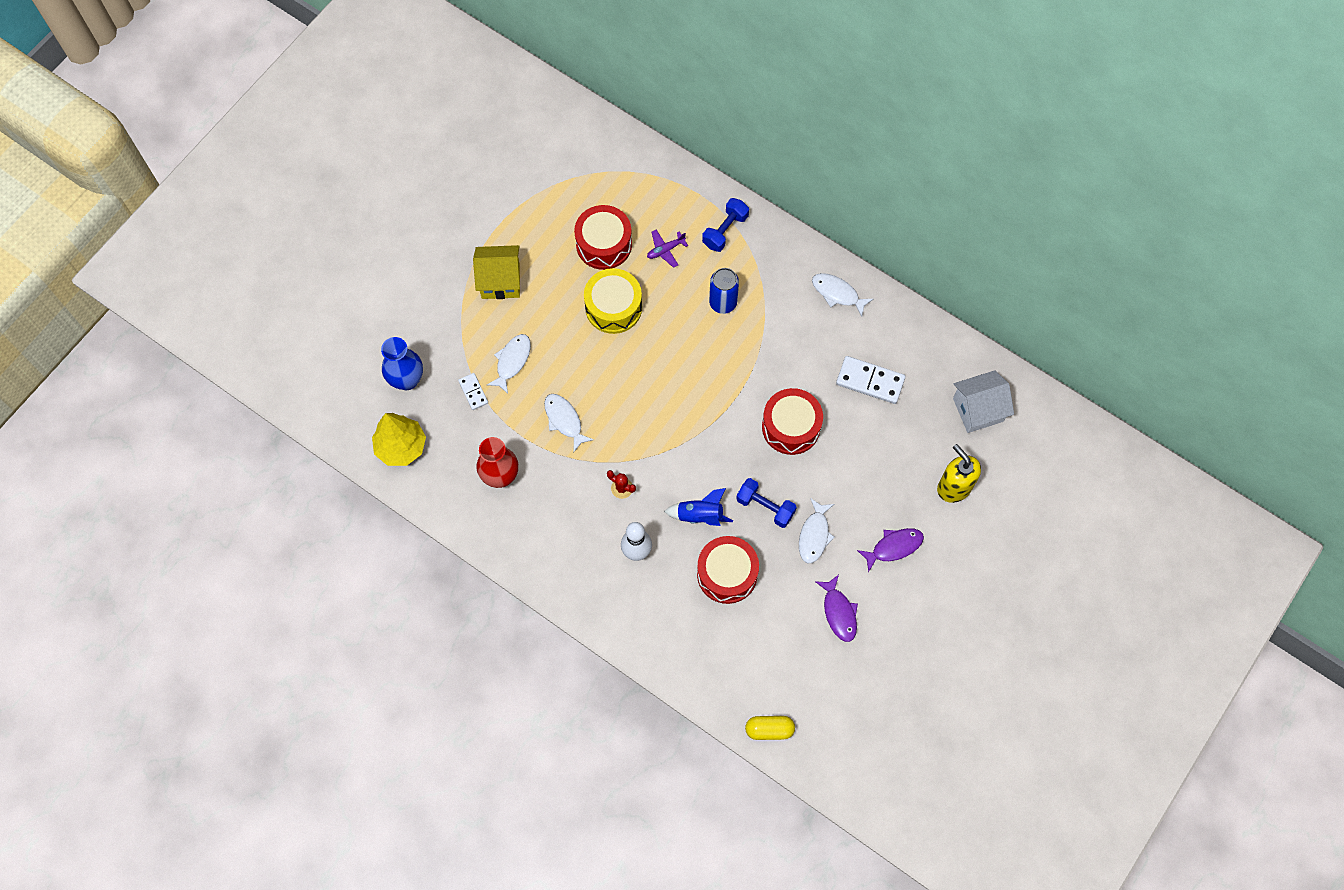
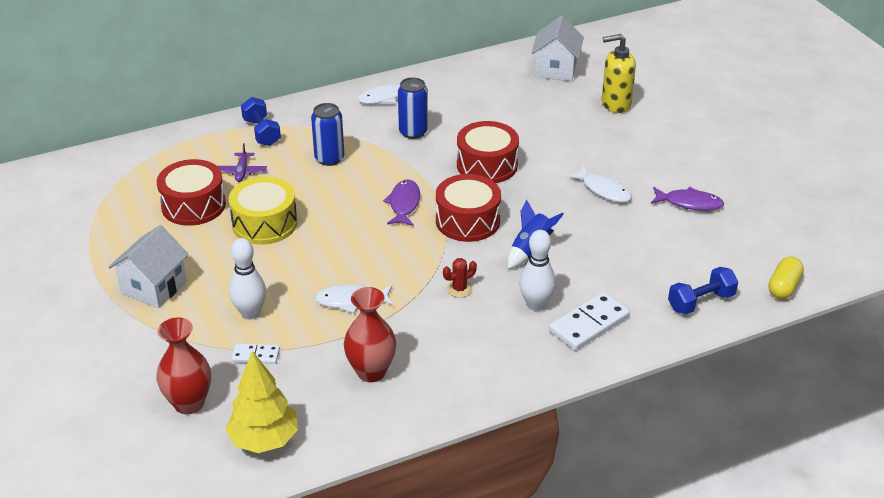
camera: 60 degrees left, 30 degrees down
(407, 380) = (189, 403): blue vase -> red vase
(500, 281) = (154, 287): yellow house -> white house
(512, 361) = (250, 313): white fish -> white bowling pin
(727, 574) = (604, 255): red drum -> red drum (467, 221)
(765, 507) = (553, 207): blue dumbbell -> blue dumbbell (701, 302)
(800, 344) = (413, 132): none -> blue can
(870, 381) = (482, 110): white domino -> white domino (589, 324)
(894, 547) = (647, 152): purple fish -> purple fish (404, 204)

